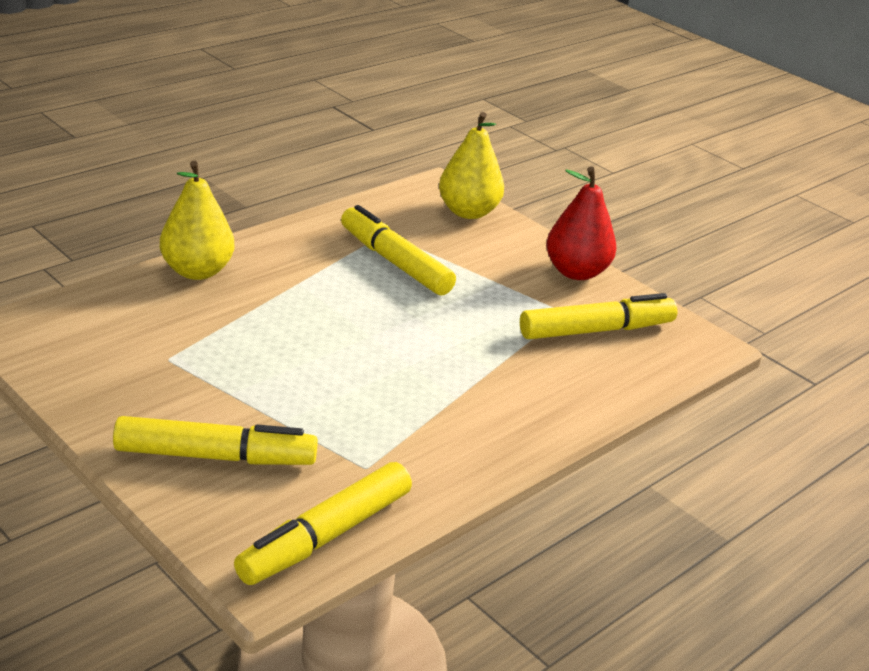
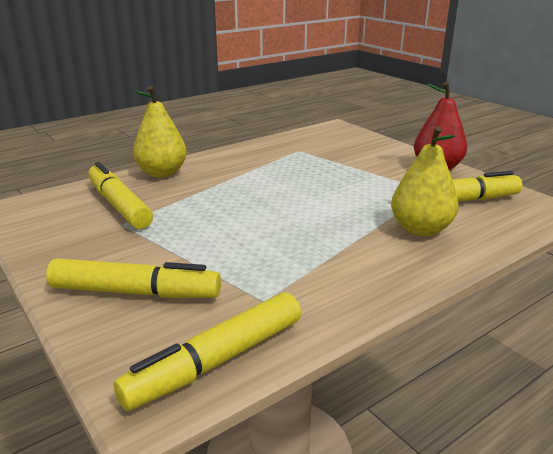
camera: 10 degrees right, 5 degrees down
(395, 262) = (303, 165): yellow marker -> yellow marker (119, 205)
(468, 212) = (357, 139): yellow pear -> yellow pear (420, 229)

